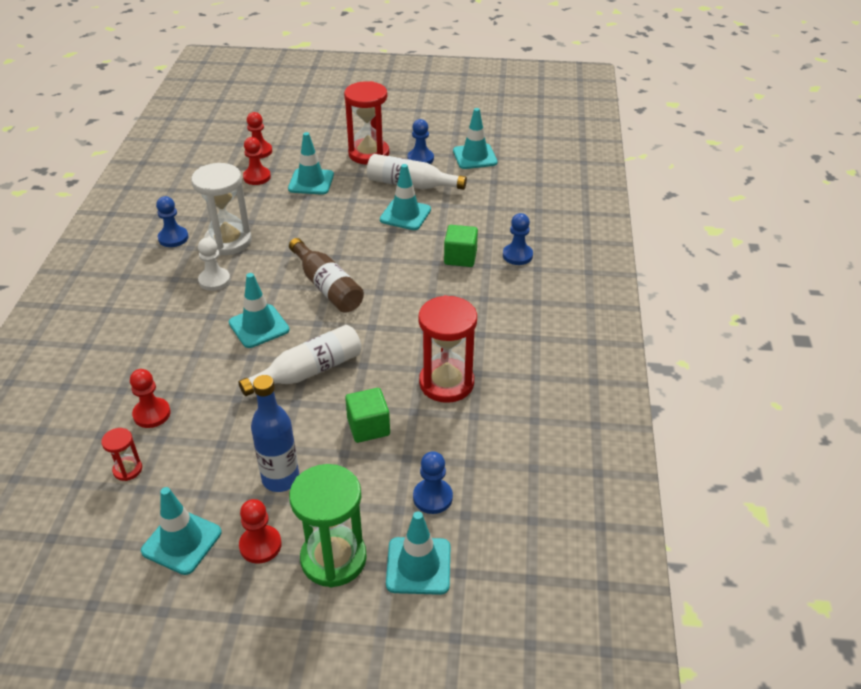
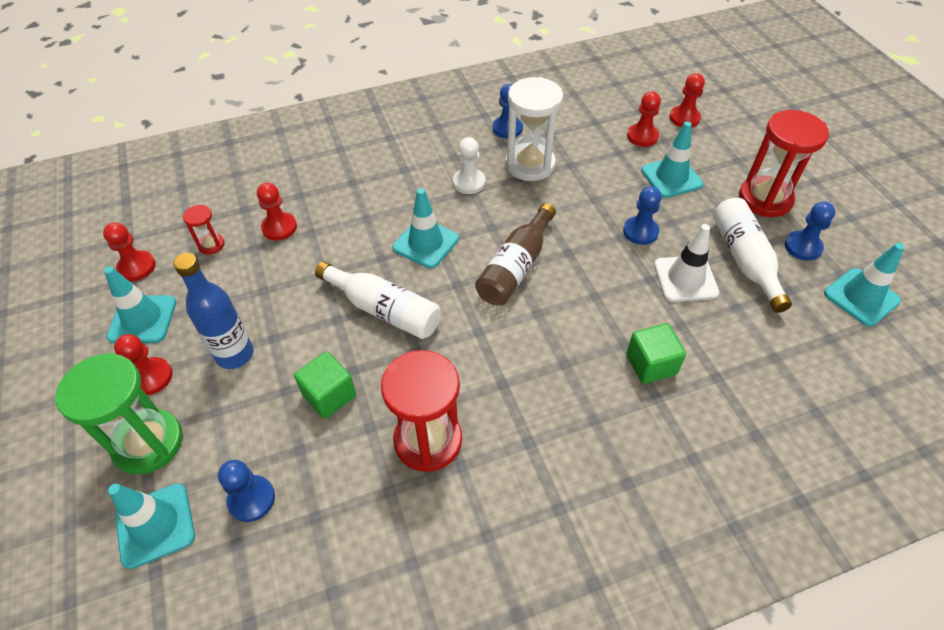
camera: 65 degrees right, 10 degrees up
(103, 536) = (137, 267): none -> red pawn
(405, 215) = (685, 279): turquoise traffic cone -> white traffic cone
(517, 255) = (702, 425): blue pawn -> blue pawn (640, 231)

